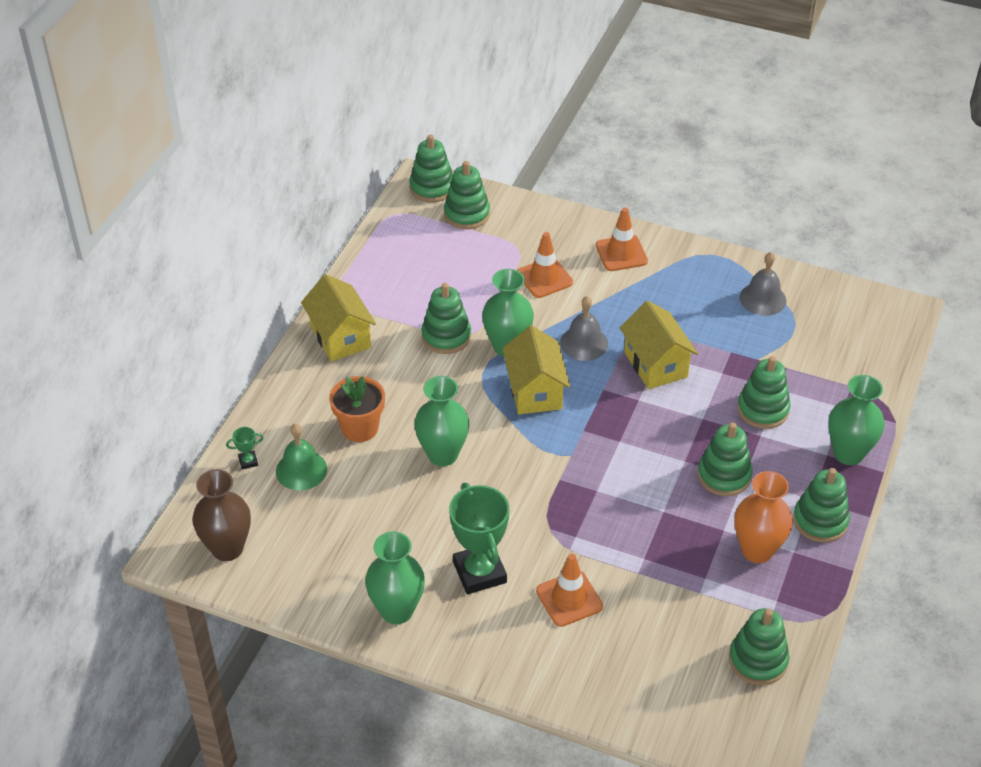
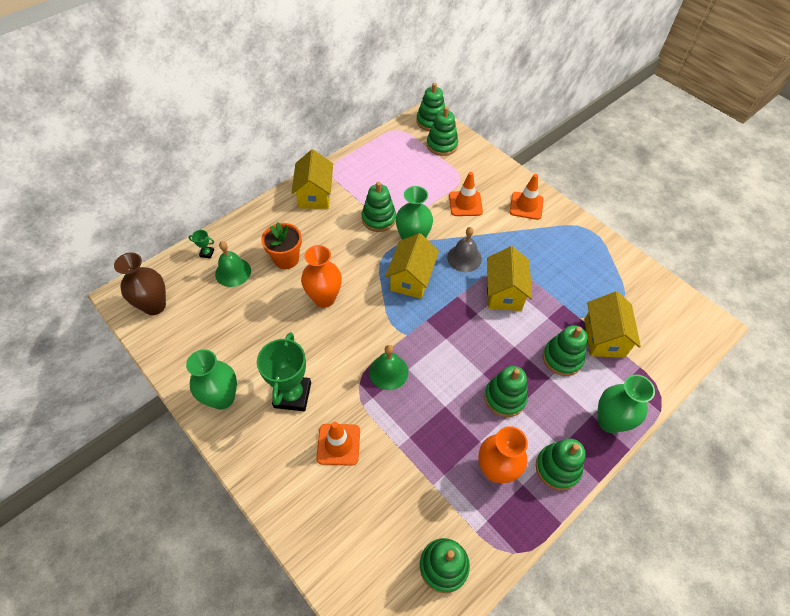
camera: 25 degrees right, 10 degrees up
(442, 454) = (324, 298): green vase -> orange vase
(576, 503) = (388, 372): none -> green bell
(762, 299) = (608, 274): grey bell -> none
(796, 370) = (604, 338): none -> yellow house

